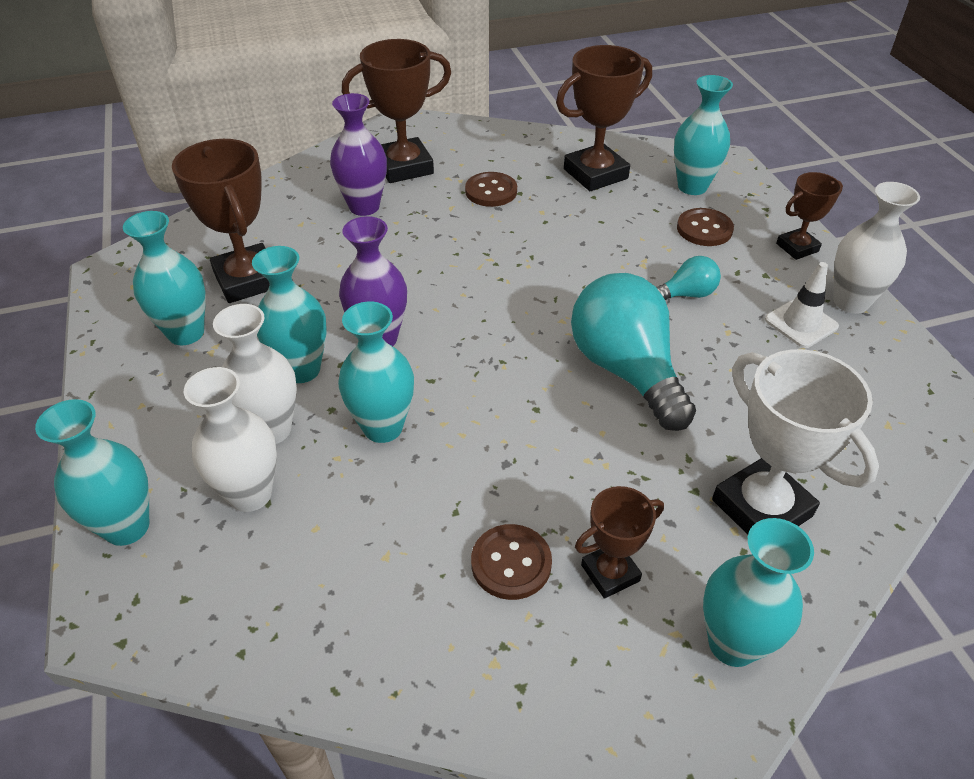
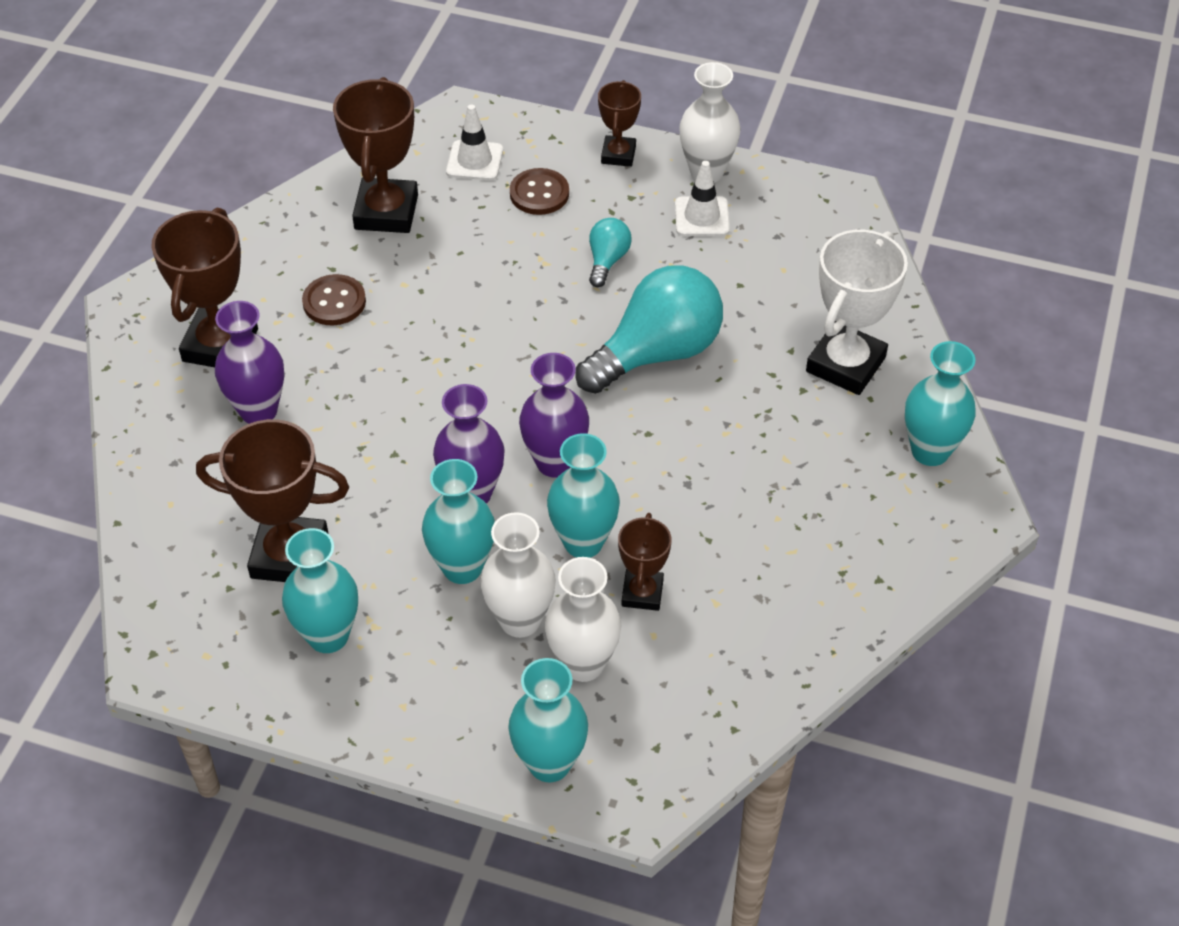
camera: 55 degrees left, 5 degrees up
(452, 368) = (555, 462): none -> purple vase
(511, 563) = (780, 531): brown button -> none
(610, 573) = (831, 480): brown trophy -> brown trophy (642, 593)
(626, 370) = (656, 353): turquoise light bulb -> turquoise light bulb turned 135 degrees clockwise
(692, 187) = (474, 161): turquoise vase -> white traffic cone
(761, 508) = (845, 364): white trophy -> white trophy turned 60 degrees counterclockwise

